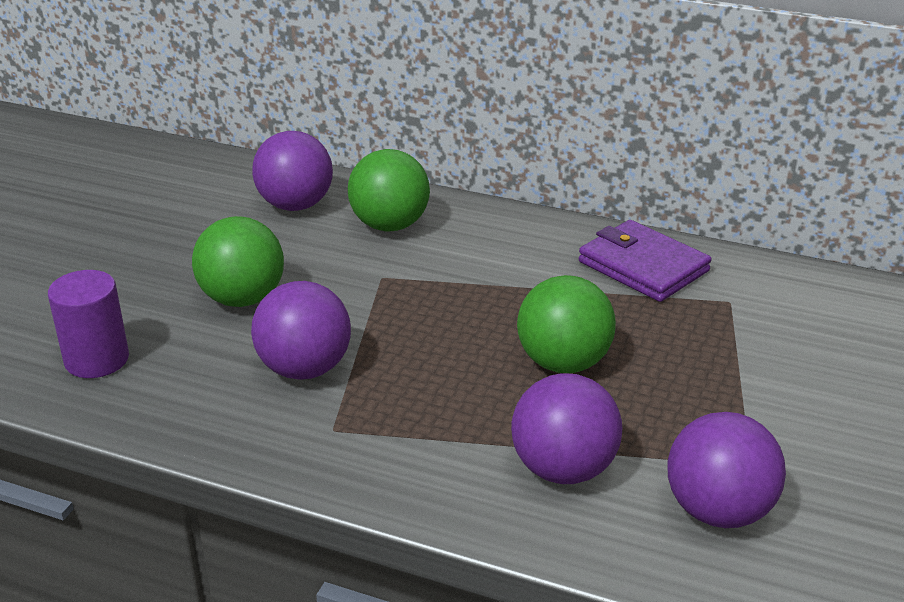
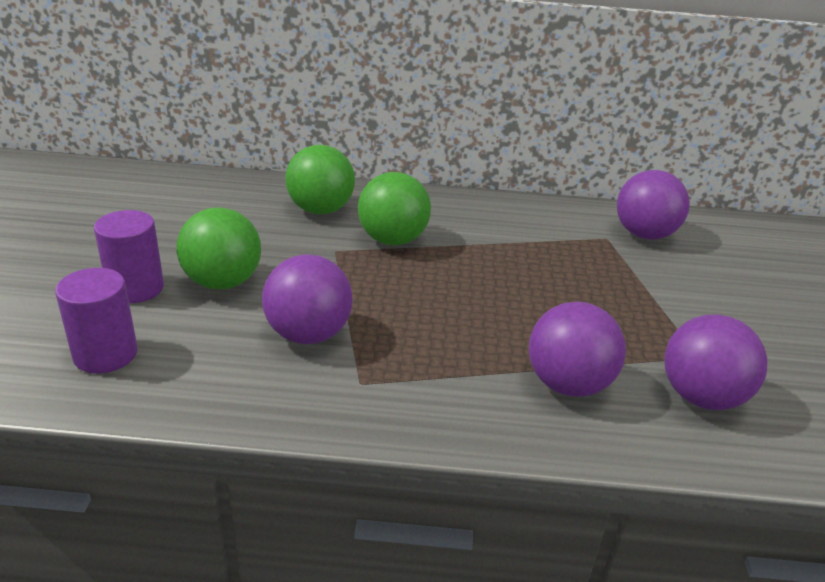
camera: 20 degrees left, 0 degrees up
(153, 294) = (136, 288): none -> purple cylinder
(295, 205) = (232, 202): purple ball -> purple ball (644, 234)
(563, 363) = (517, 299): green ball -> green ball (392, 240)
(643, 266) = (531, 220): purple wallet -> none

